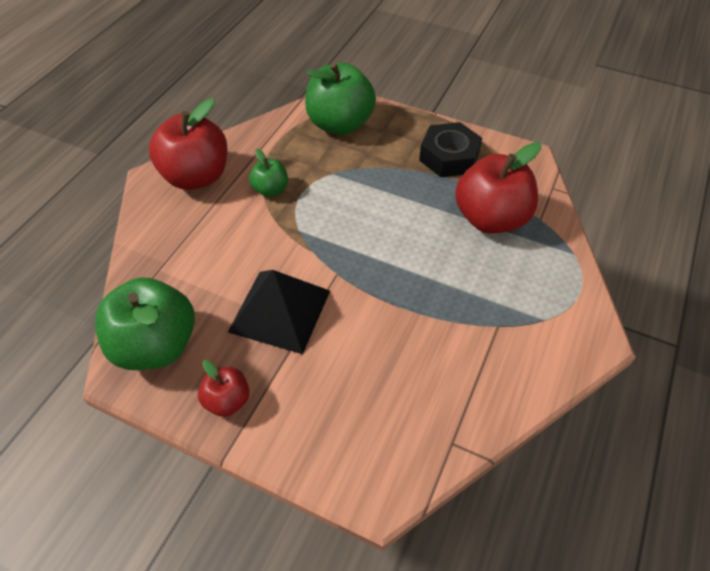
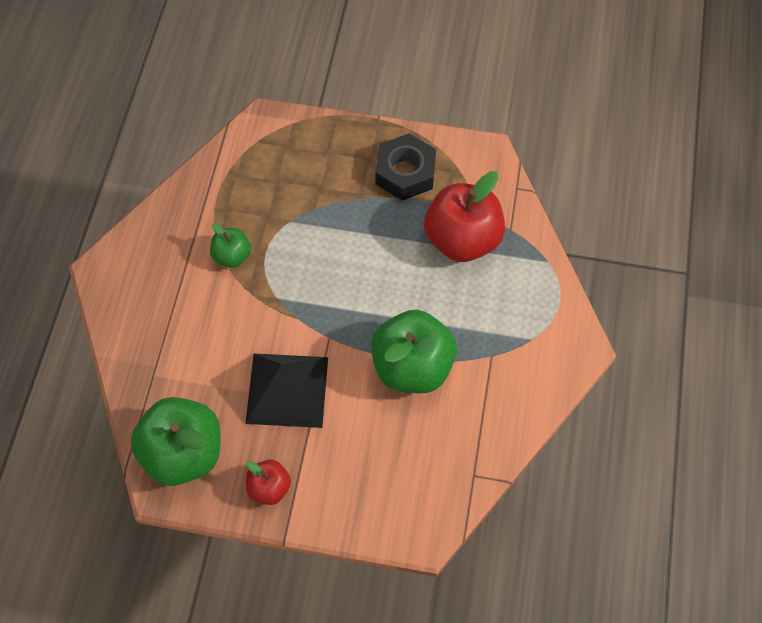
camera: 15 degrees left, 10 degrees up
(196, 177) = (148, 258): red apple -> none
(340, 124) = (279, 154): green apple -> green apple (412, 367)

